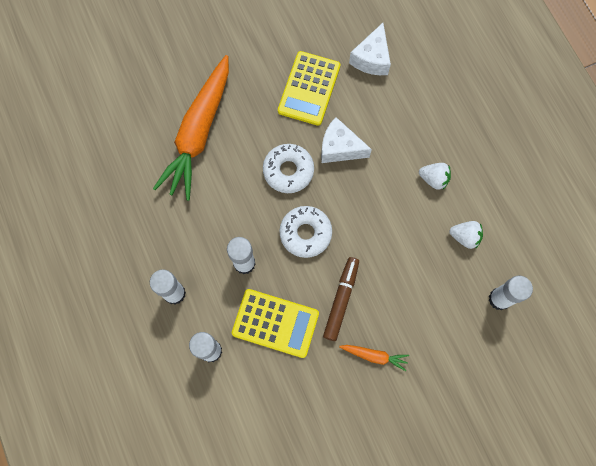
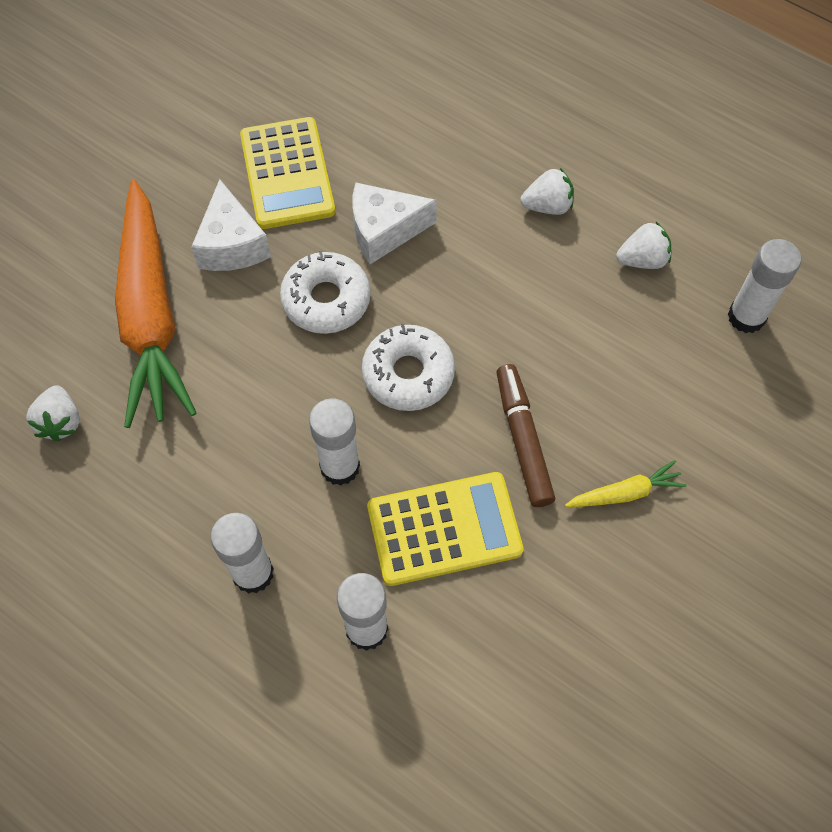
camera: 30 degrees left, 10 degrees down
(128, 167) = (60, 422): none -> white strawberry
(371, 58) = (355, 93): white cheese -> white cheese (232, 245)
(374, 356) = (625, 493): orange carrot -> yellow carrot

